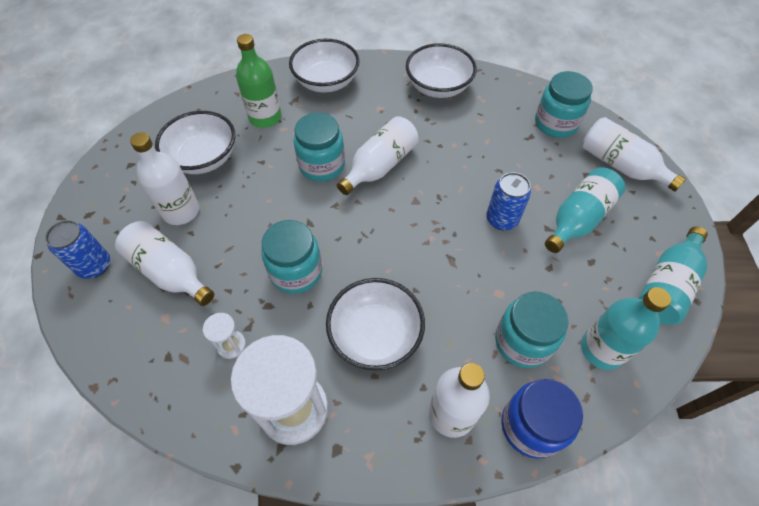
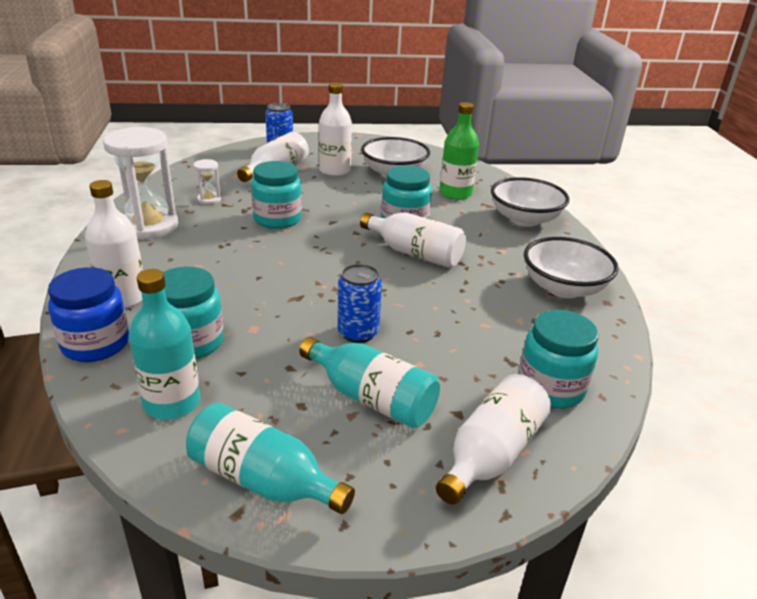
camera: 80 degrees right, 25 degrees down
(375, 335) = (210, 258): white bowl -> none

